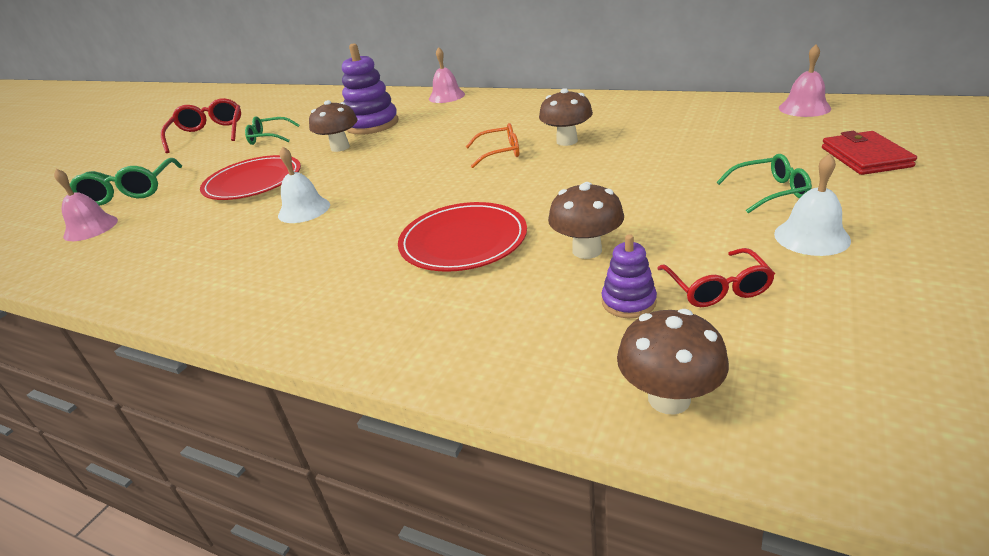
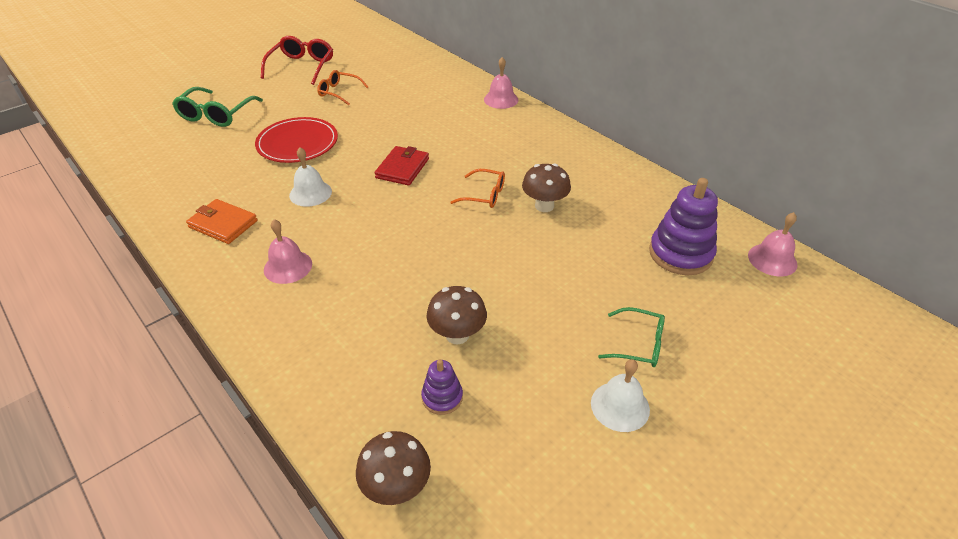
camera: 20 degrees right, 10 degrees up
(91, 228) = (174, 144): pink bell -> pink bell (288, 266)
(212, 266) = (223, 224): none -> orange wallet
(269, 137) = (339, 92): green glasses -> orange glasses
(340, 147) = (379, 130): brown mushroom -> none
(372, 124) = (420, 111): purple stacking toy -> purple stacking toy (680, 254)
(463, 241) = (387, 281): red plate -> none
(717, 288) = (508, 417): red glasses -> none
(865, 157) = (754, 345): red wallet -> red wallet (402, 168)

